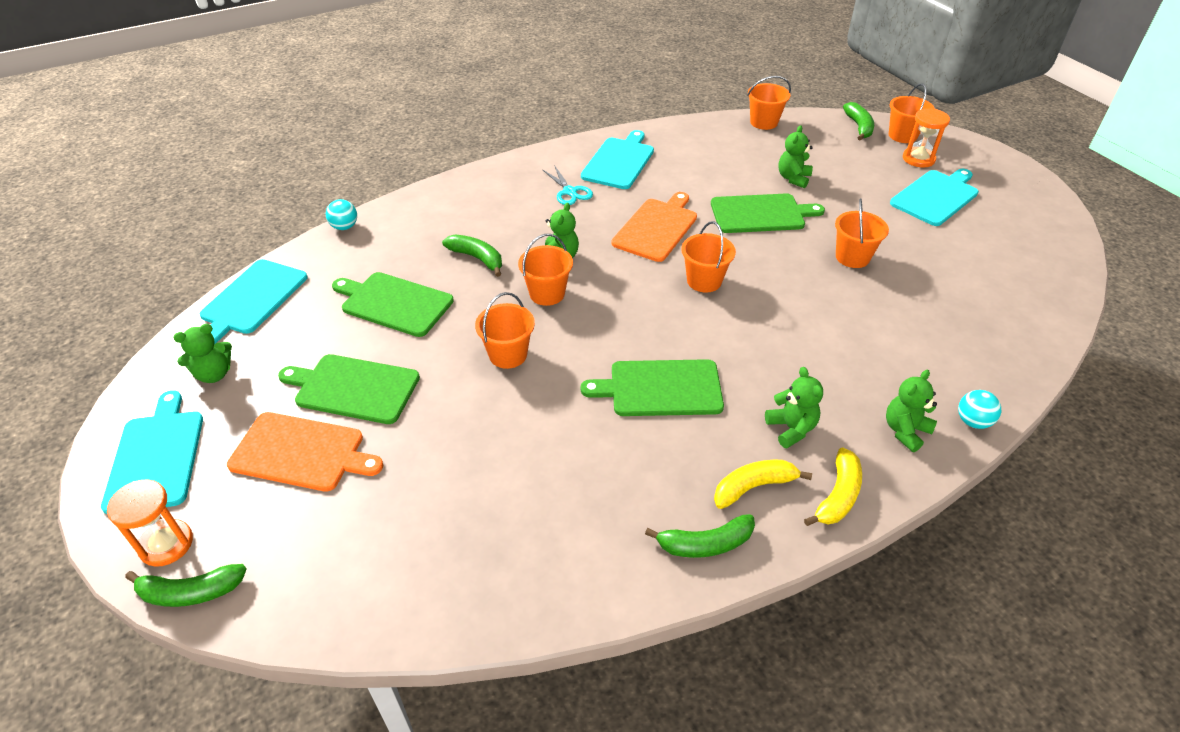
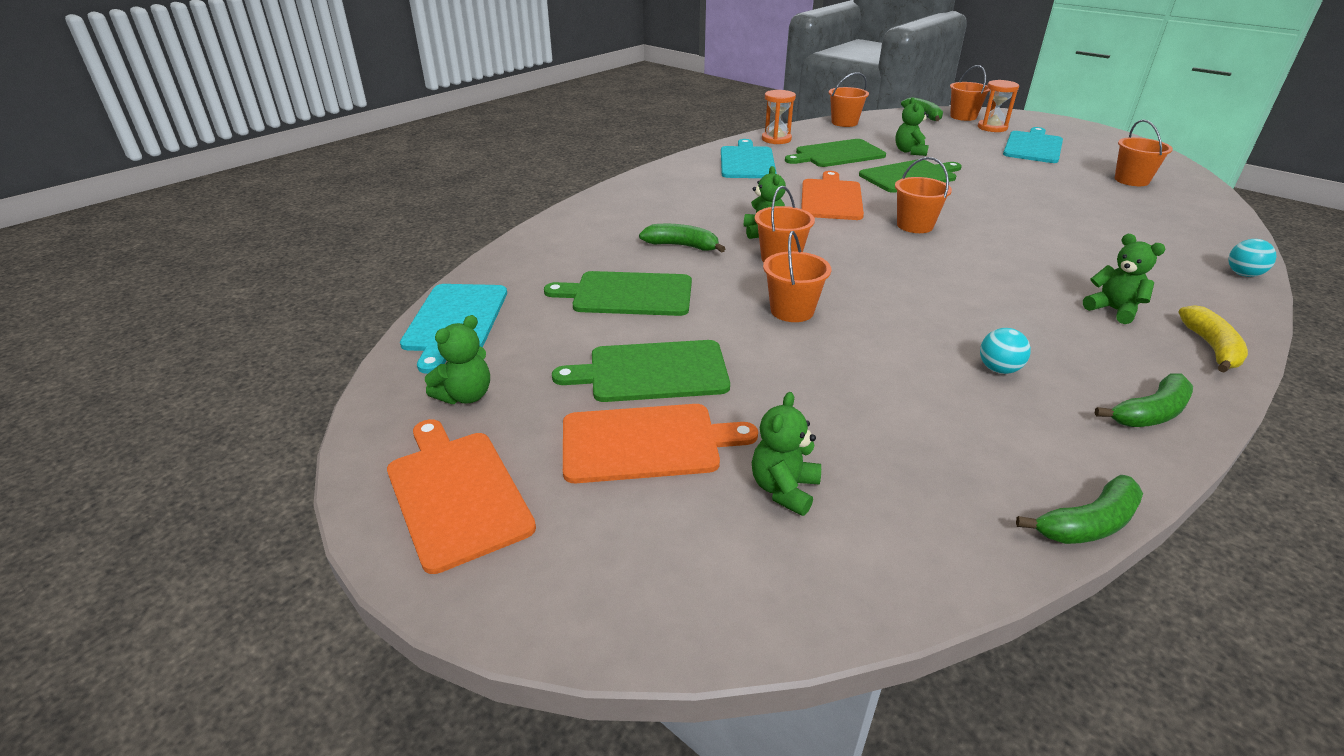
camera: 20 degrees left, 10 degrees down
(156, 457) = (456, 493): turquoise cutting board -> orange cutting board
(166, 544) = (551, 583): orange hourglass -> orange hourglass (776, 139)
(191, 592) = (634, 627): green banana -> green banana (1088, 524)
(344, 227) = (512, 246): turquoise ball -> turquoise ball (998, 369)
(570, 192) = (723, 187): turquoise scissors -> none
(660, 388) = (966, 306): green cutting board -> green cutting board (837, 154)
(753, 487) = (1136, 359): yellow banana -> none
(852, 257) = (1017, 191): orange bucket -> orange bucket (1131, 180)
(905, 431) = (1203, 291): green teddy bear -> green teddy bear (784, 489)

